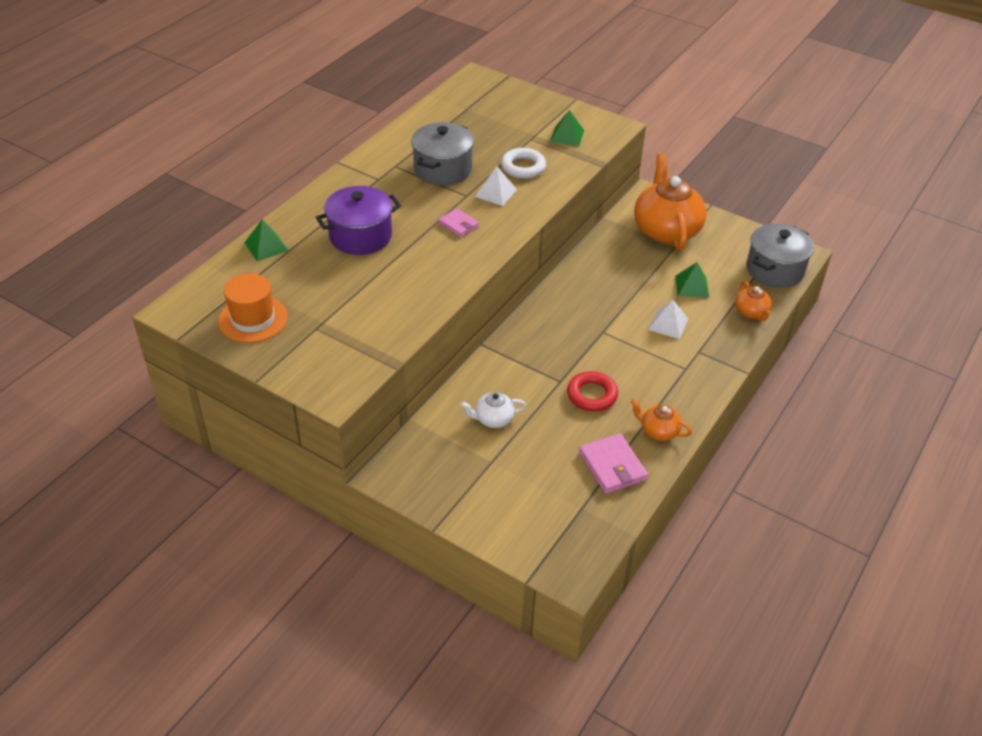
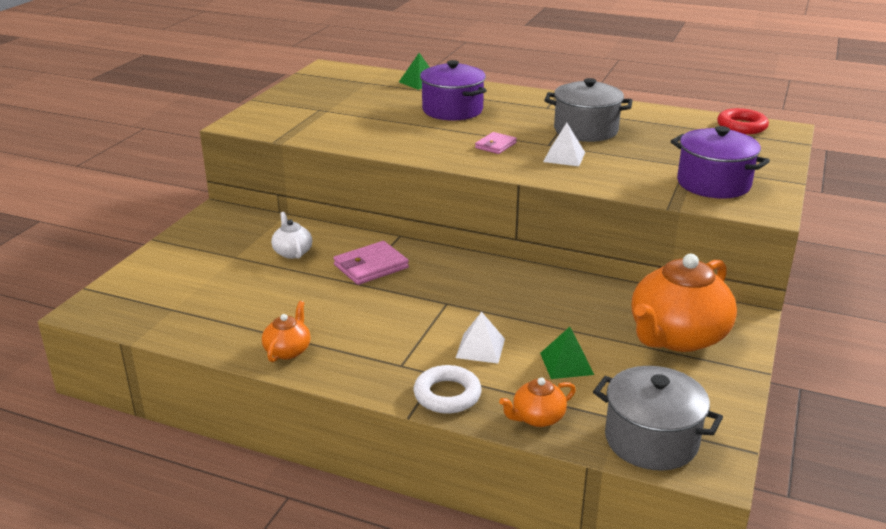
camera: 80 degrees right, 15 degrees down
(253, 319) = (324, 89): orange hat -> none
(523, 167) = (624, 166): white ring -> white ring (447, 395)
(567, 136) = (713, 184): green pyramid -> purple pot
(592, 395) = (338, 303): red ring -> red ring (741, 126)
(612, 466) = (231, 323): pink wallet -> pink wallet (371, 266)
(666, 230) = (677, 337): orange teapot -> orange teapot turned 150 degrees clockwise

